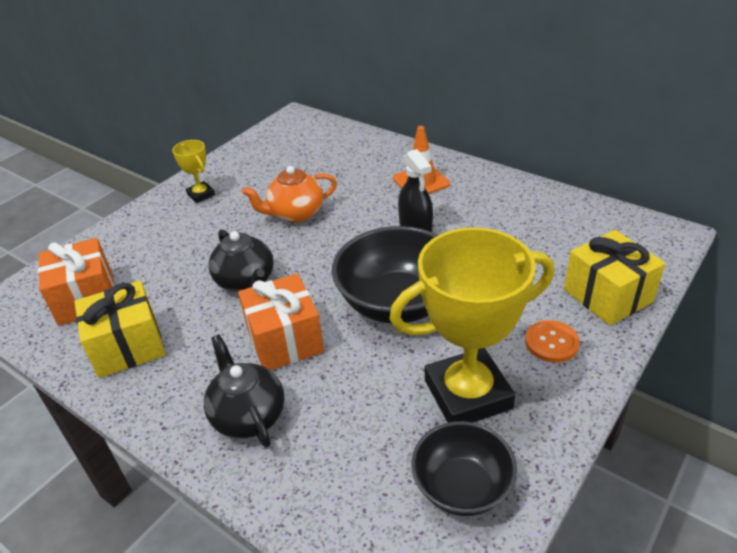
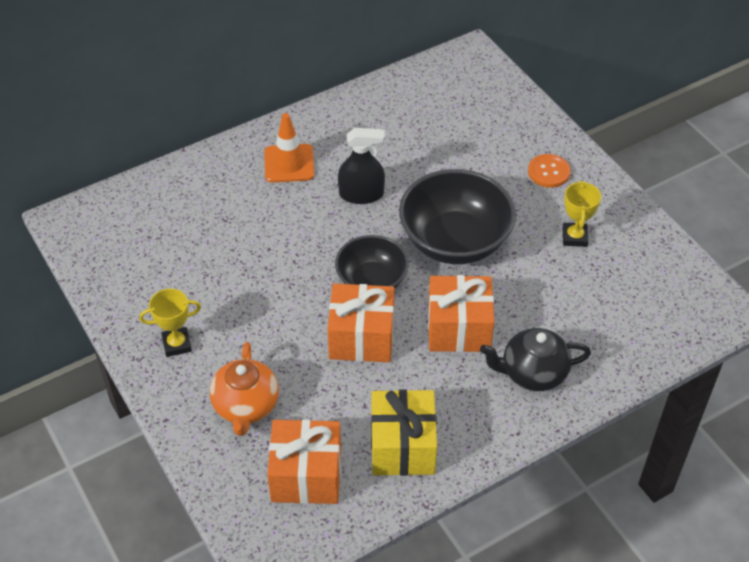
camera: 70 degrees left, 10 degrees up
(246, 282) = (361, 337): black teapot -> orange gift
(295, 214) = (274, 273): orange teapot -> orange teapot (246, 406)
(462, 487) = (650, 271): black bowl -> black bowl (371, 281)
(467, 394) = (574, 237): yellow trophy -> yellow trophy, size x0.45
(607, 295) = (518, 120): yellow gift -> none

